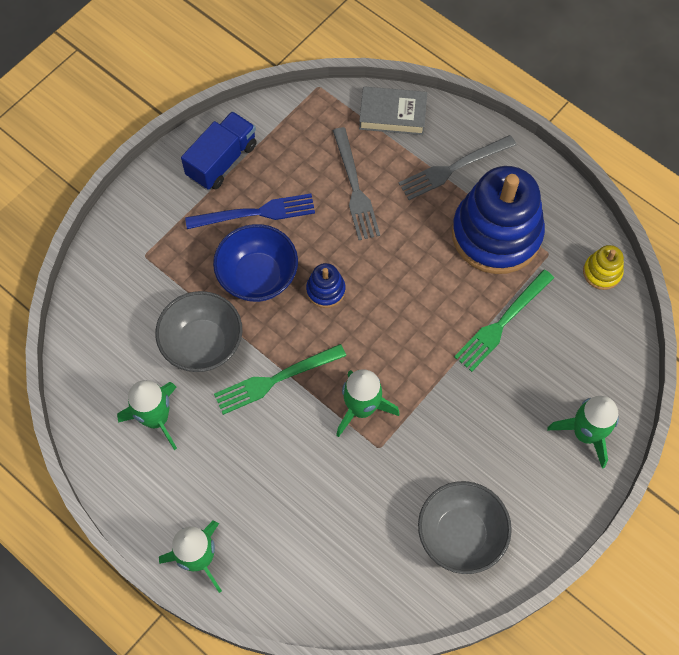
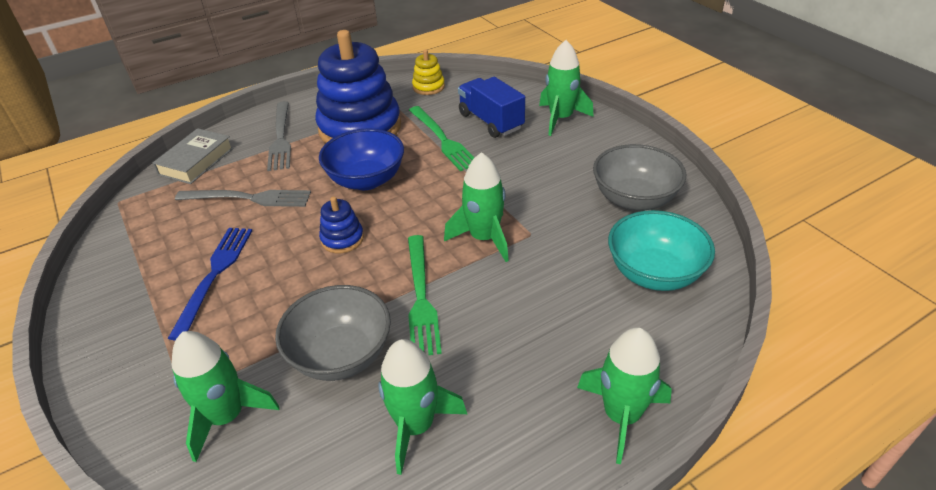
camera: 70 degrees left, 25 degrees down
(133, 293) = (227, 416): none -> green rocket
(222, 161) = (127, 292): blue truck -> blue truck (491, 121)
(258, 276) = (290, 288): blue bowl -> blue bowl (366, 180)
(358, 566) = (654, 273): none -> turquoise bowl

